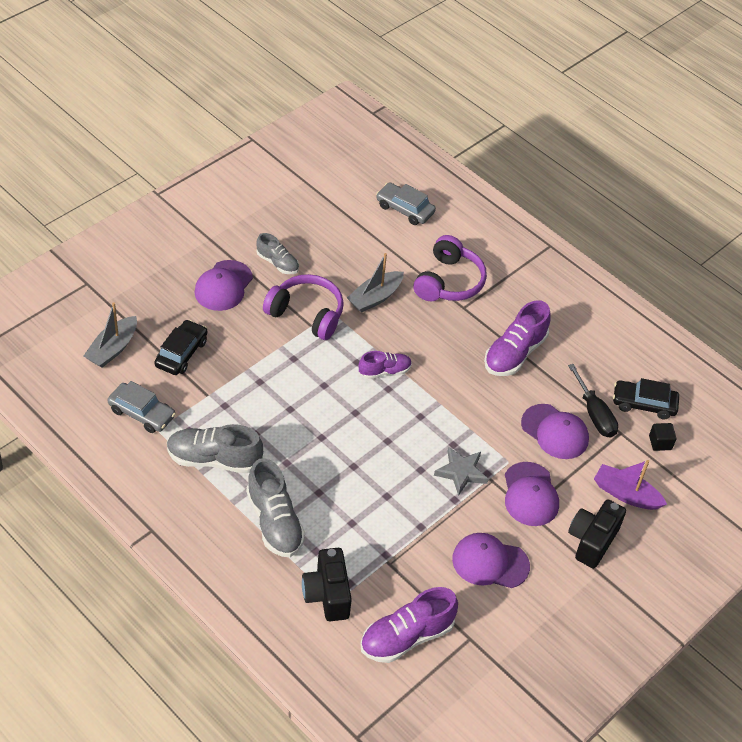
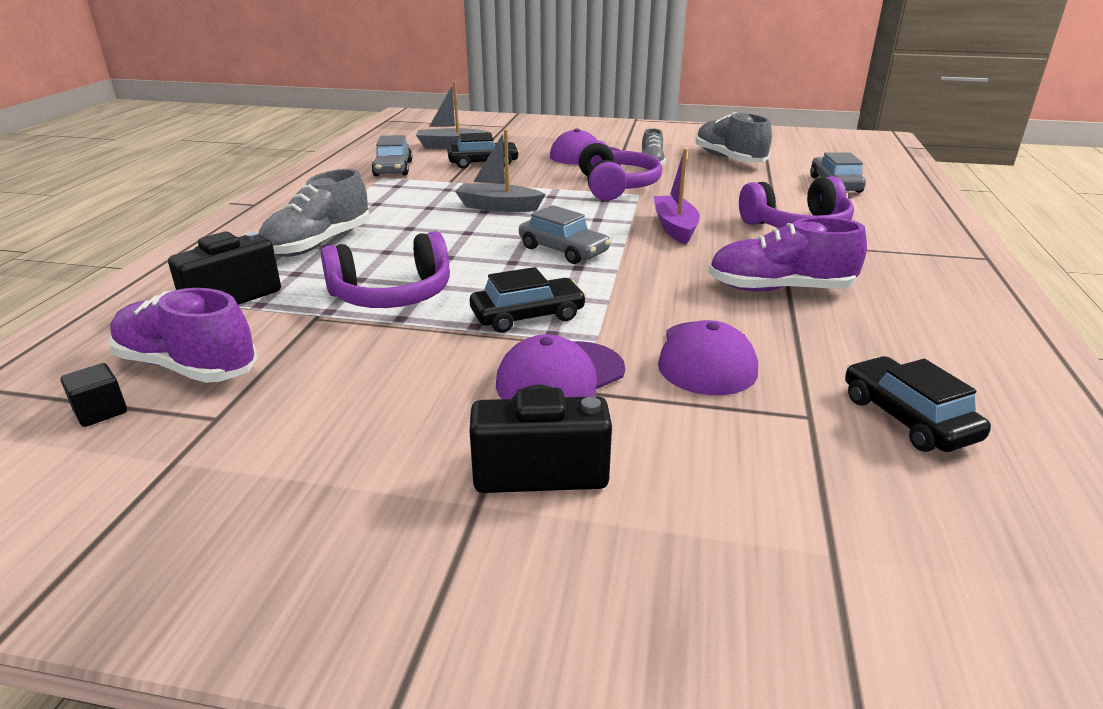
camera: 60 degrees right, 20 degrees down
(214, 459) = (373, 202): grey shoe -> grey shoe (729, 159)
(375, 297) = (697, 204): grey boat -> grey boat (498, 207)
(384, 371) = (609, 233): purple shoe -> none
(387, 517) = (392, 295): none -> purple headphones
(390, 407) = (563, 250): none -> grey car
(461, 472) = (527, 316): grey star -> black car
(490, 562) = (388, 386): purple cap -> none
(594, 414) = (798, 379): black screwdriver -> none
(626, 494) = (693, 470): purple boat -> purple boat (675, 228)
(660, 442) = (865, 467): black cube -> black cube (100, 411)

